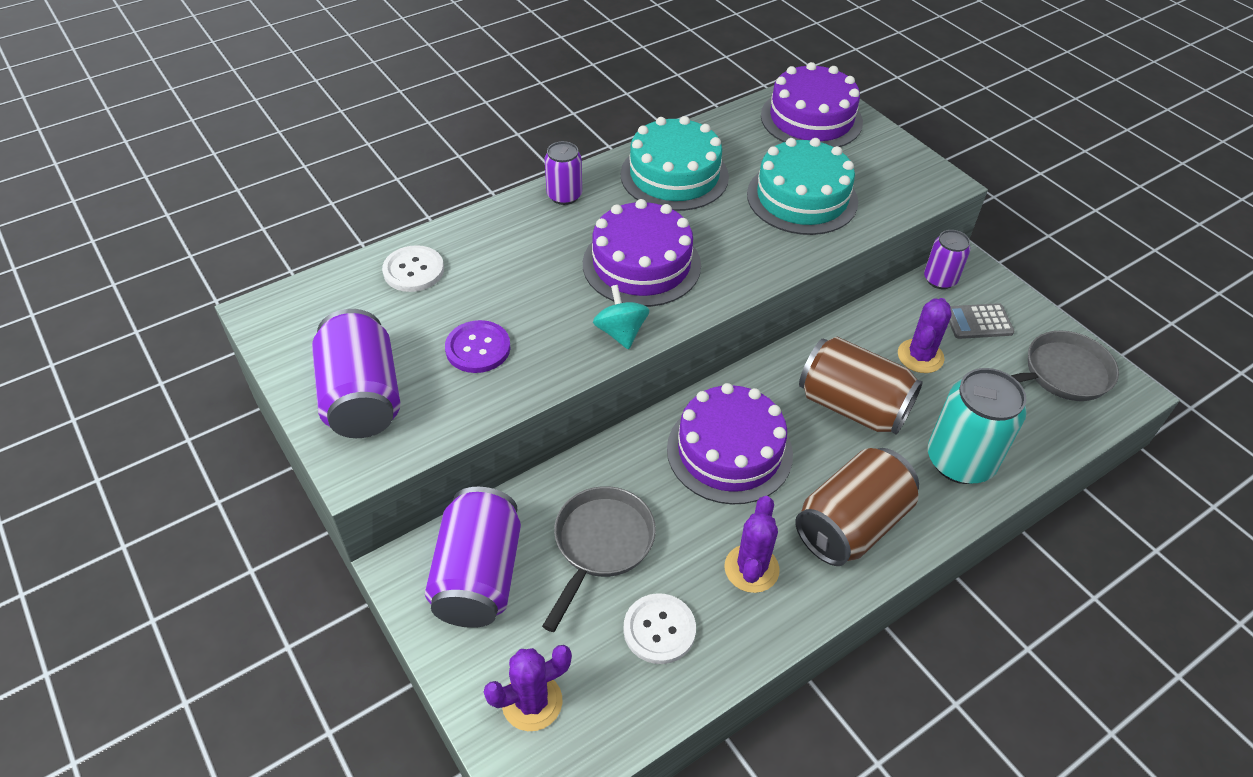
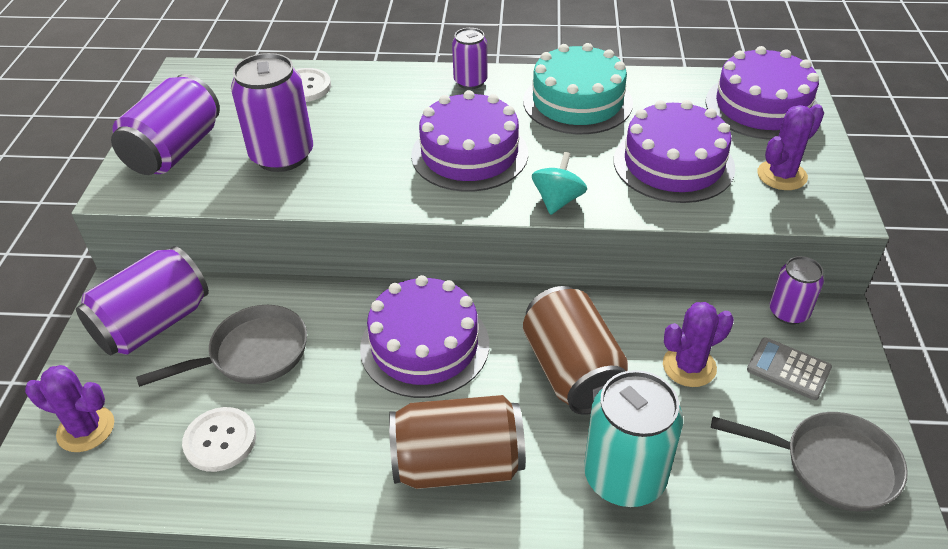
camera: 40 degrees right, 5 degrees down
(478, 348) = (282, 156): purple button -> purple can
(621, 332) = (393, 194): turquoise spinning top -> turquoise spinning top (557, 200)
(751, 568) = (337, 443): purple cactus -> purple cactus (781, 175)
(802, 198) = (673, 164): turquoise cake -> purple cake

